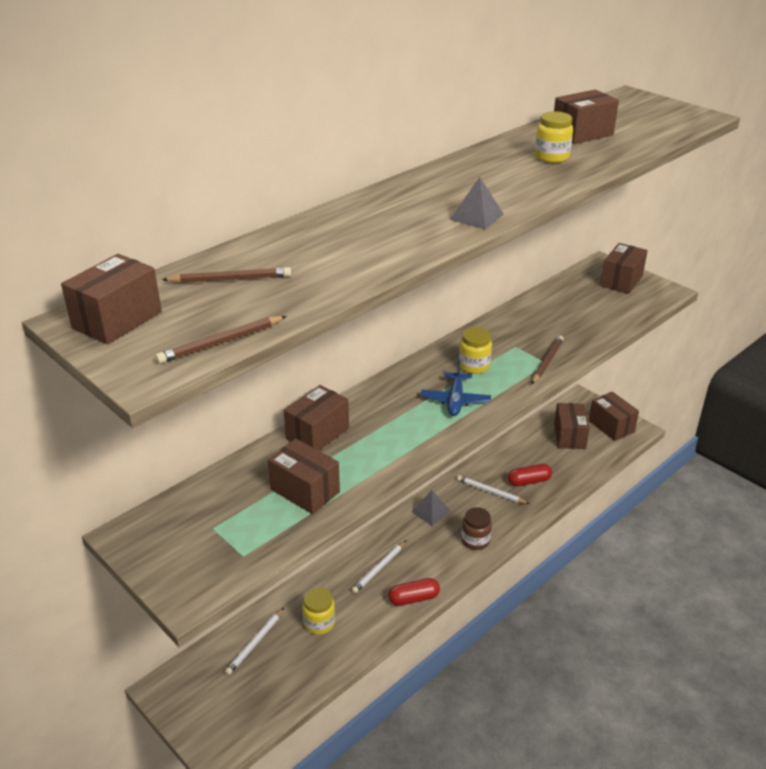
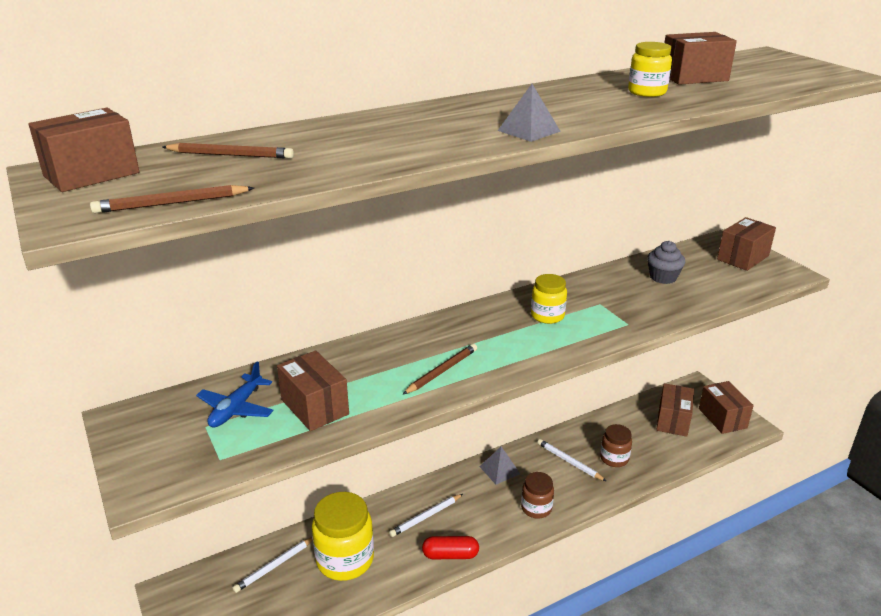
camera: 15 degrees right, 5 degrees down
(317, 434) = (355, 355): brown box -> none
(319, 623) = (345, 559): yellow jar -> yellow jar, size x1.74
(455, 400) = (512, 345): blue plane -> blue plane (236, 409)
(529, 481) = (614, 458): red capsule -> brown jar
(547, 361) = (628, 322): brown pencil -> brown pencil (442, 371)
(560, 311) = (663, 277): none -> grey cupcake

